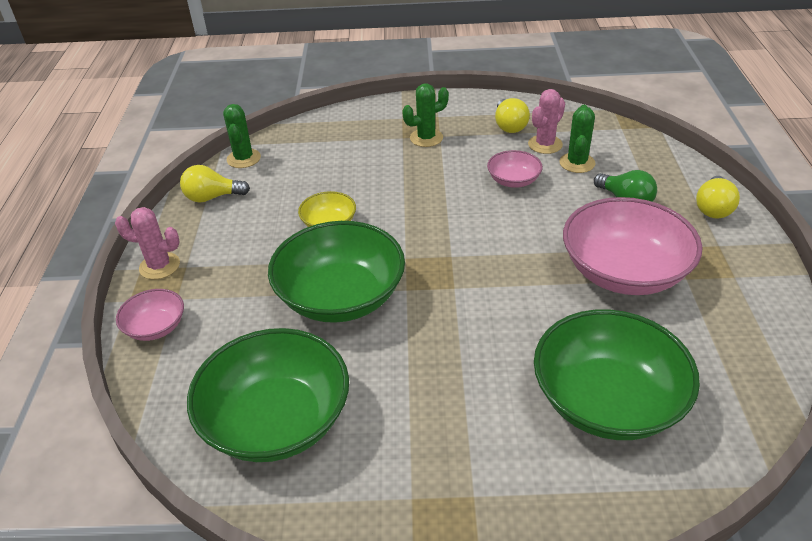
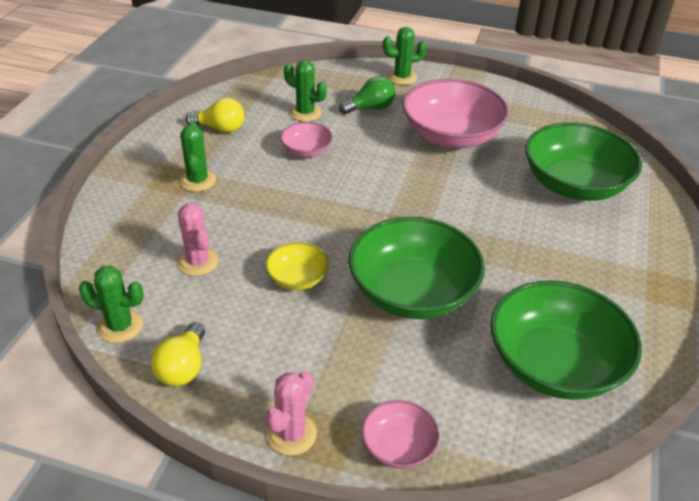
camera: 75 degrees left, 0 degrees up
(545, 144) = (266, 119): pink cactus -> pink cactus (198, 262)
(713, 208) = (402, 77): yellow light bulb -> green cactus

